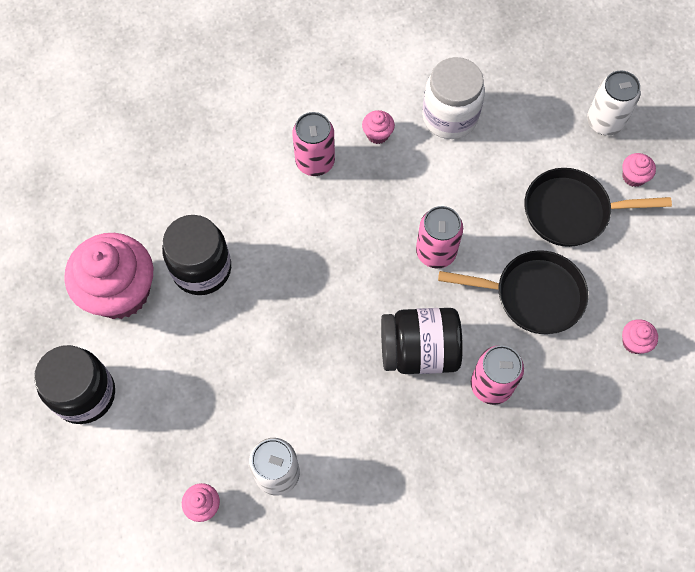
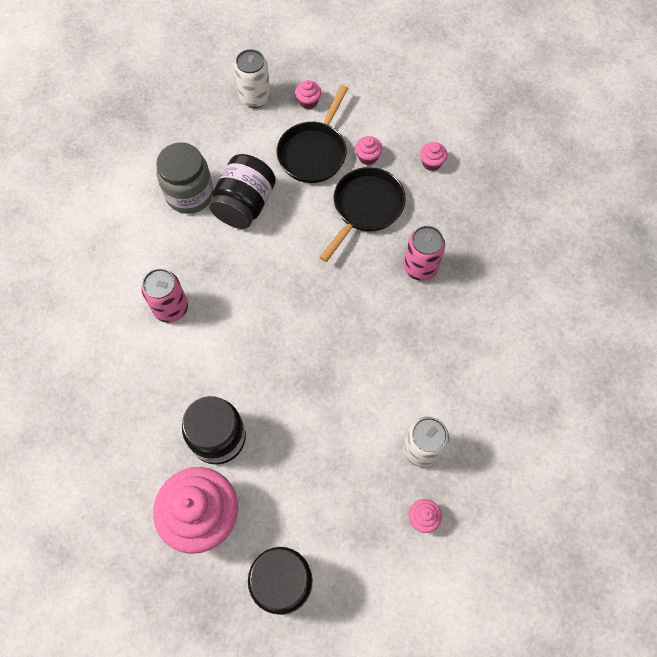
camera: 65 degrees left, 0 degrees up
(377, 134) = (174, 251): pink cupcake -> pink cupcake (367, 157)
(419, 351) = (371, 303): black jar -> black jar (245, 204)
(436, 252) = (297, 256): pink can -> none
(450, 116) = (189, 194): white jar -> grey jar

